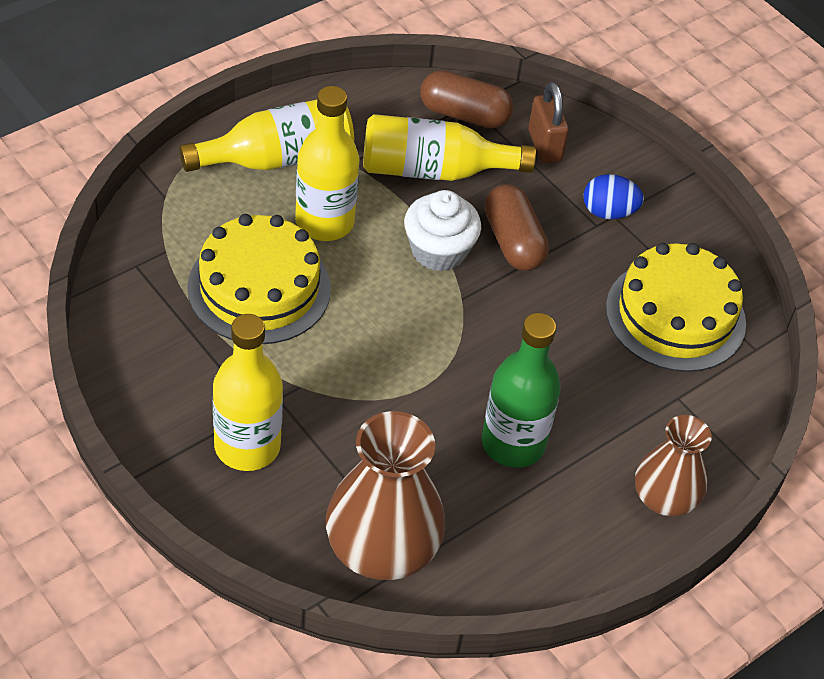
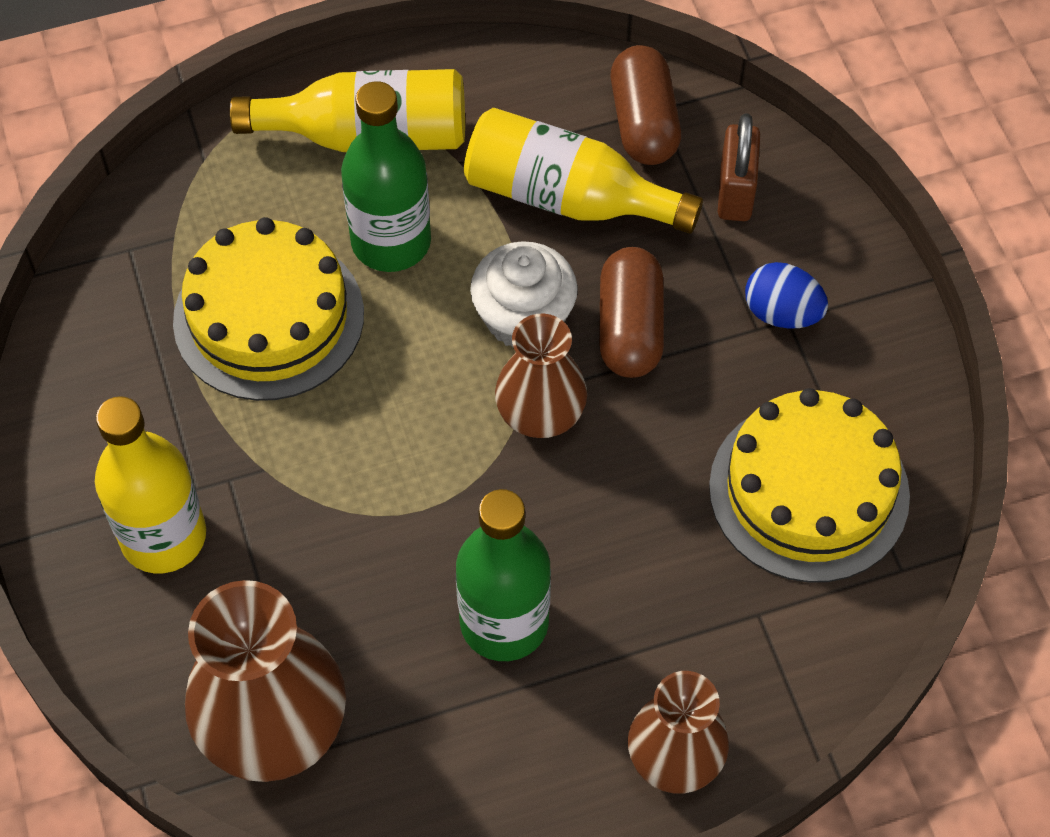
camera: 25 degrees right, 10 degrees up
(324, 222) = (391, 242): yellow bottle -> green bottle
(464, 115) = (643, 122): brown capsule -> brown capsule turned 45 degrees clockwise
(477, 306) = (540, 412): none -> brown vase

